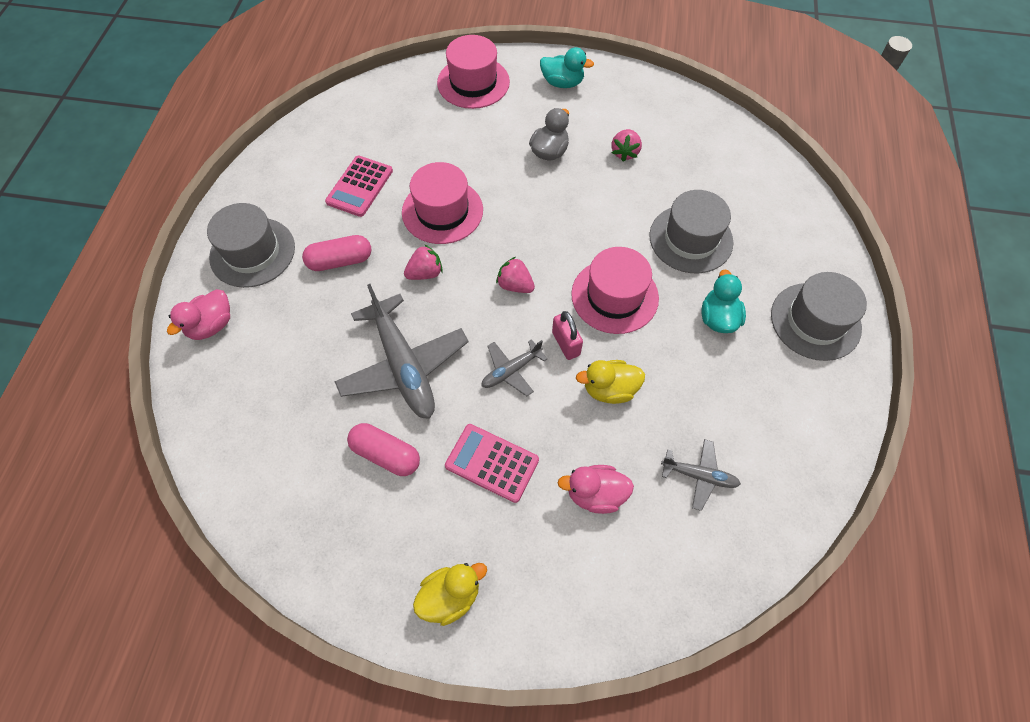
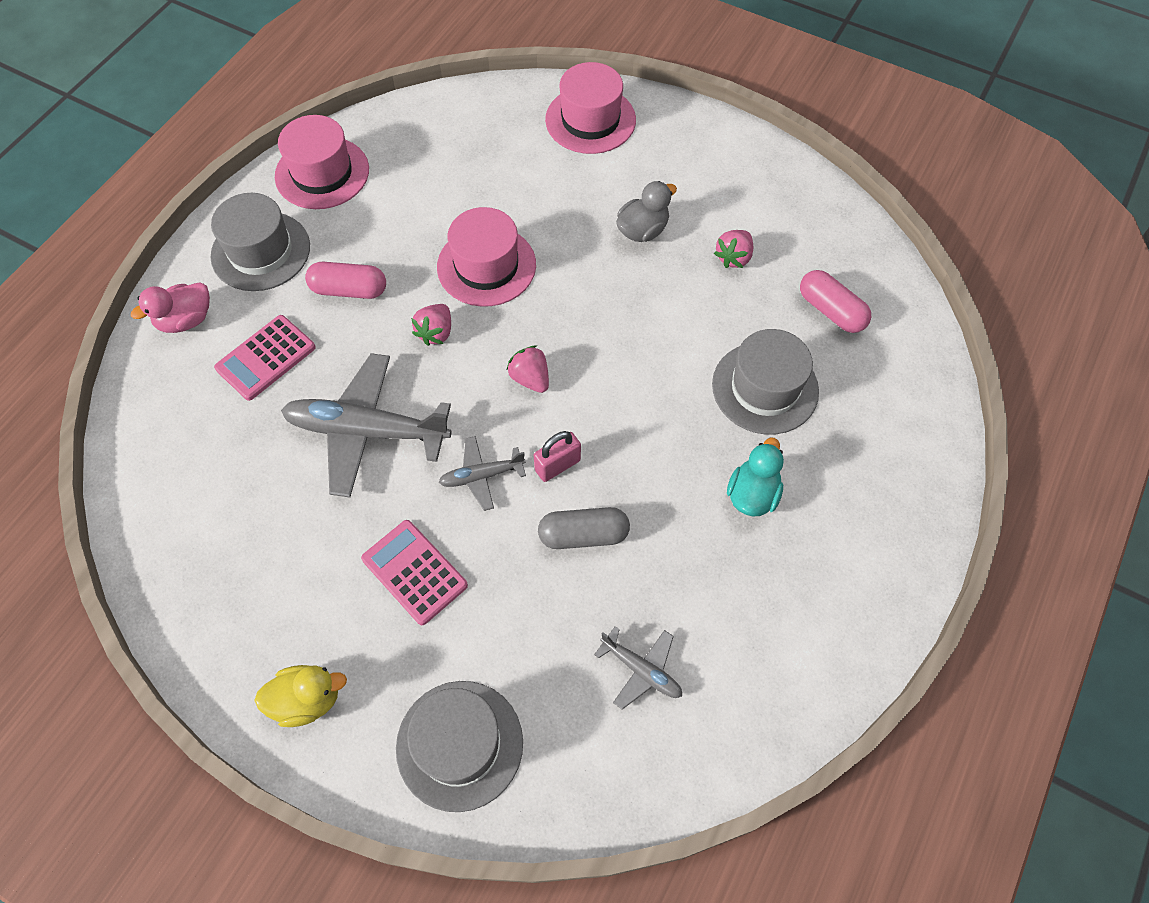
camera: 20 degrees right, 0 degrees up
(360, 186) = (407, 209): pink calculator -> pink calculator (266, 358)
(386, 454) = (306, 523): pink capsule -> pink capsule (831, 310)
(403, 366) = (367, 431): grey plane -> grey plane turned 105 degrees clockwise
(425, 273) = (436, 332): pink strawberry -> pink strawberry turned 120 degrees clockwise
(562, 83) = (697, 149): turquoise duck -> none
(566, 344) = (557, 465): pink padlock -> pink padlock turned 60 degrees clockwise
(595, 494) = (512, 647): pink duck -> none
(609, 389) = (583, 535): yellow duck -> grey capsule
(614, 296) = (640, 428): pink hat -> pink hat (322, 173)
(815, 321) = (872, 537): grey hat -> grey hat (459, 745)

